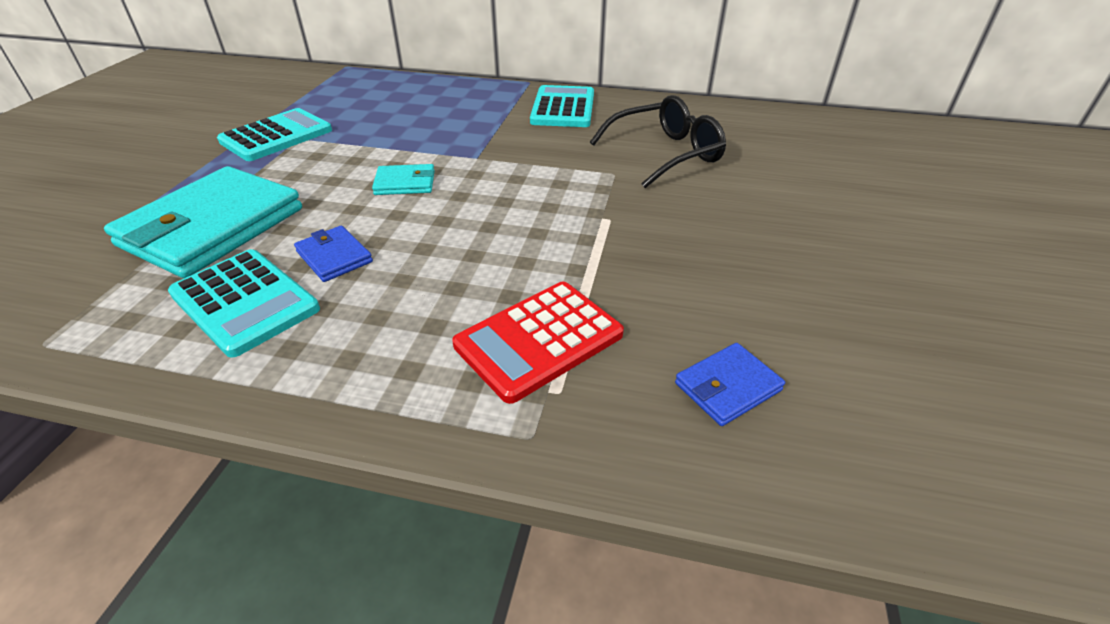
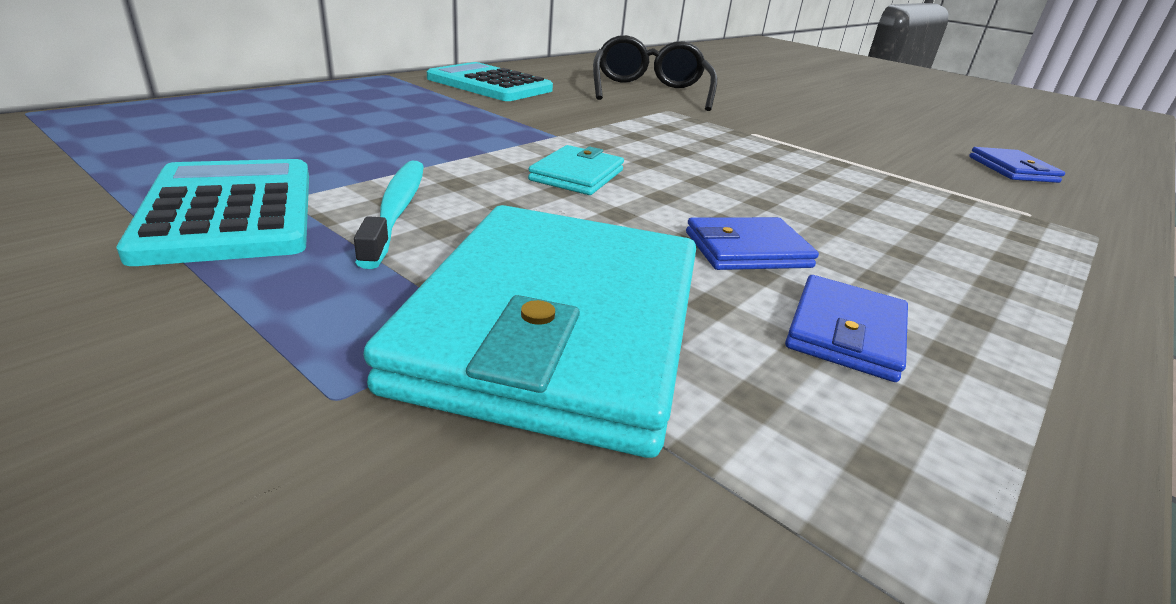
camera: 65 degrees left, 10 degrees down
(213, 227) = (558, 327): turquoise wallet -> turquoise wallet turned 45 degrees clockwise
(245, 302) = (846, 332): turquoise calculator -> blue wallet
(306, 161) = (396, 210): none -> turquoise toothbrush
(539, 340) = (954, 201): red calculator -> none

